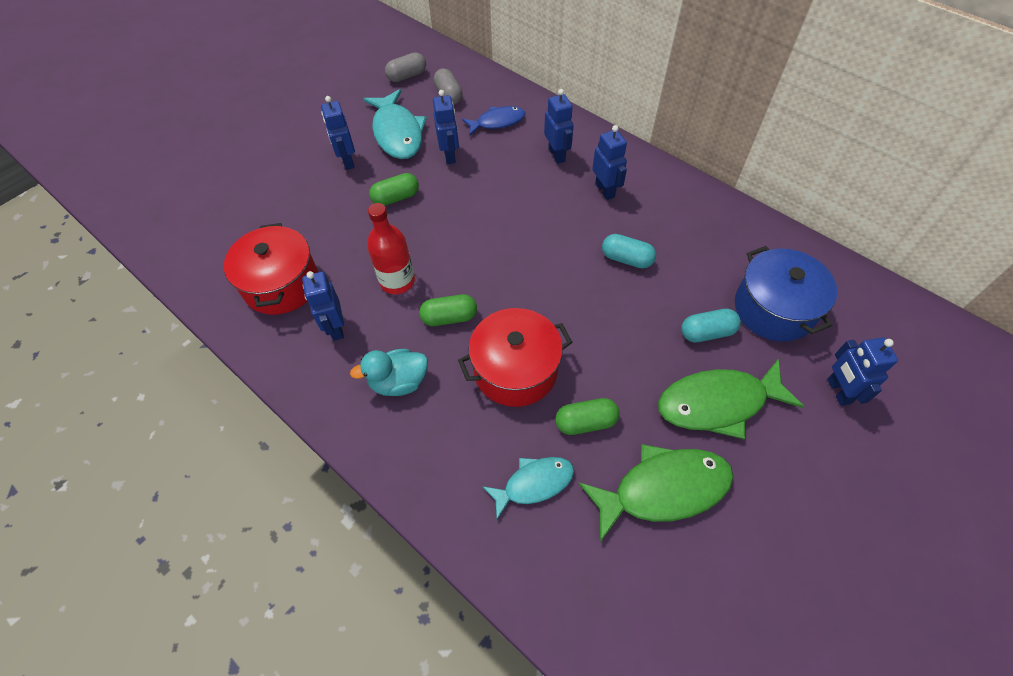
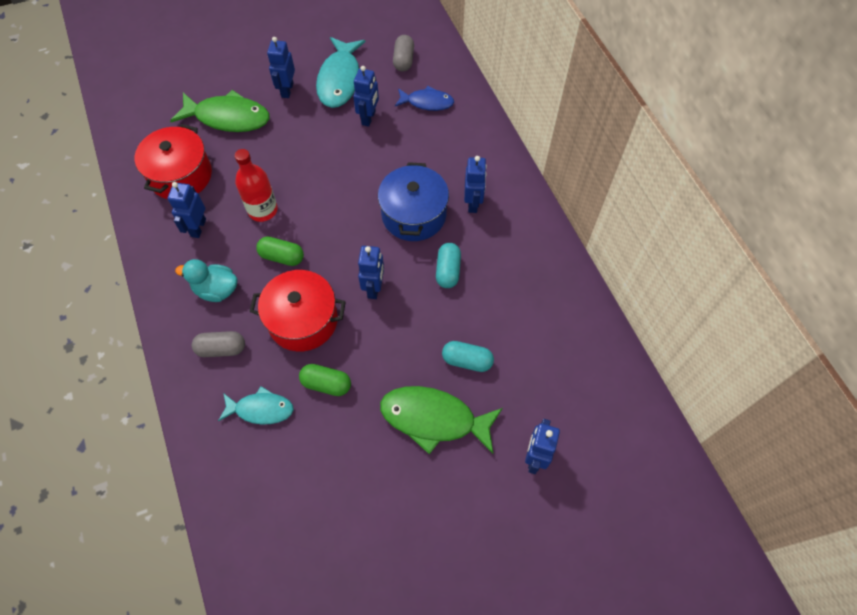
camera: 25 degrees right, 5 degrees up
(396, 198) = (304, 138): green capsule -> none
(407, 76) = (381, 28): grey capsule -> grey capsule (221, 349)
(557, 155) = (456, 154): blue robot -> blue robot (374, 288)
(626, 259) = (448, 271): turquoise capsule -> turquoise capsule turned 45 degrees clockwise
(663, 489) = (347, 459): green fish -> green fish (228, 117)
(774, 309) = (536, 367): blue pot -> blue pot (414, 215)

